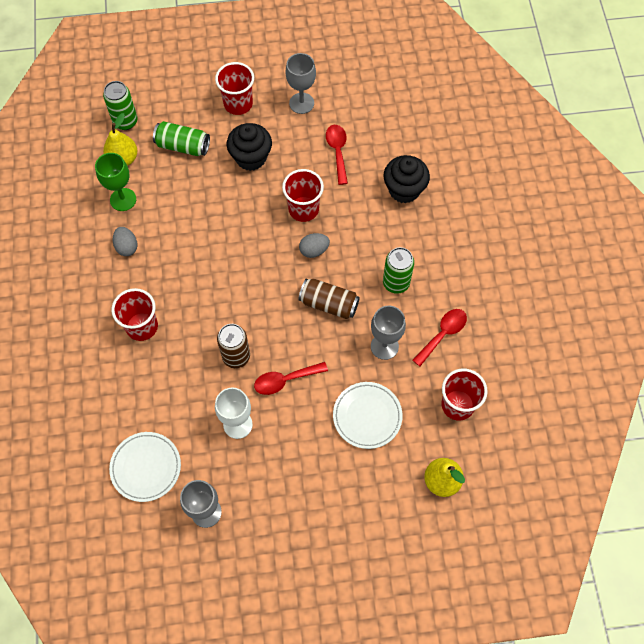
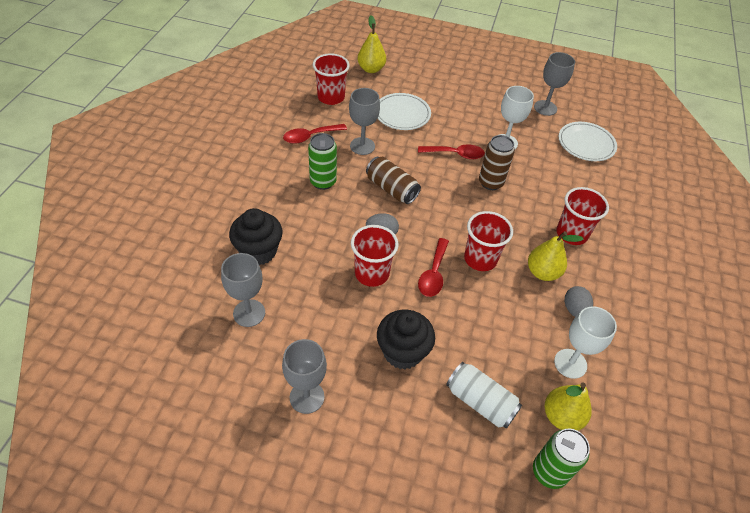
camera: 160 degrees left, 15 degrees down
(123, 199) = (570, 363): green goblet -> white goblet
(161, 272) = (542, 272): none -> yellow pear
(183, 146) = (480, 402): green can -> white can
(238, 104) = (388, 432): red cup -> red cup (480, 259)
(337, 151) = (300, 318): red spoon -> red spoon (433, 274)
(377, 140) = (249, 313): none -> grey goblet

